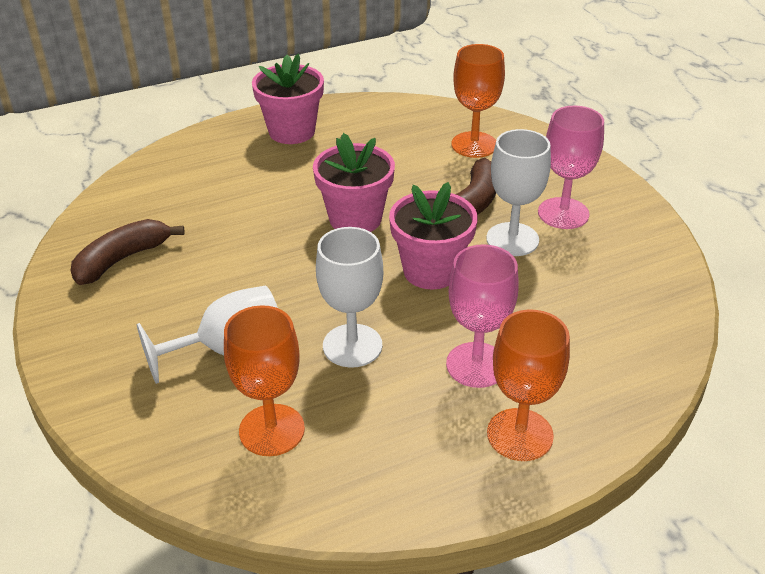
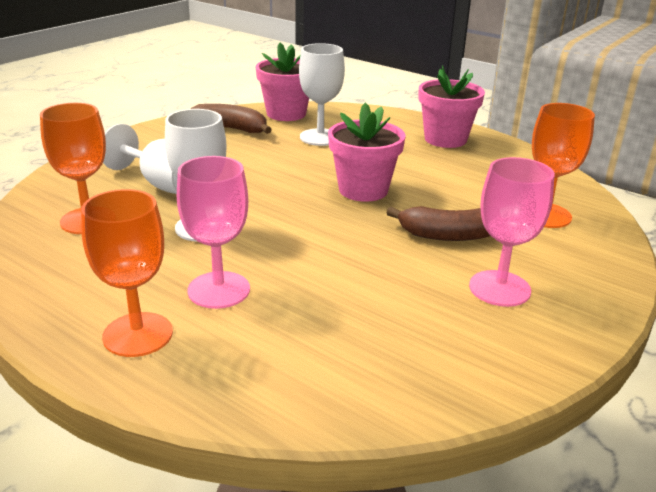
camera: 60 degrees right, 10 degrees down
(431, 271) = (329, 238): pink flower pot -> pink flower pot (286, 114)
(512, 239) = (420, 268): white goblet -> white goblet (320, 137)

